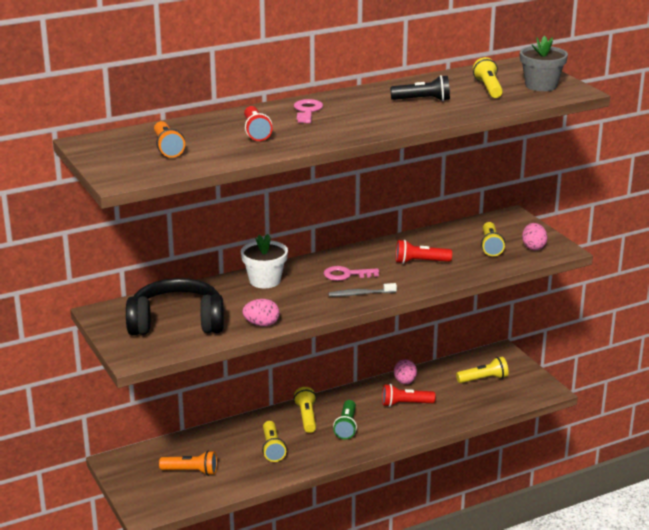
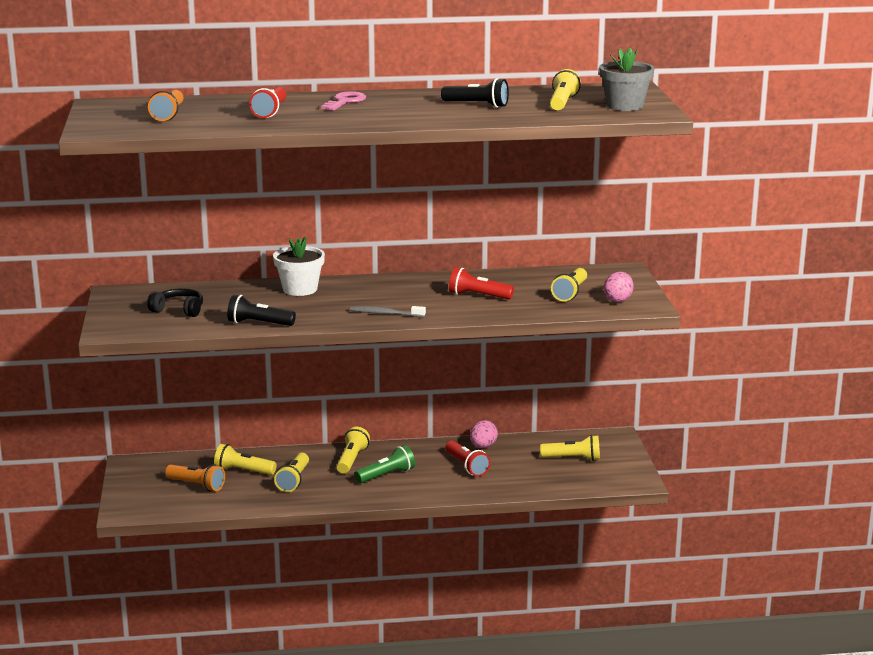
camera: 20 degrees right, 5 degrees down
(177, 322) = (178, 310): black headphones -> black headphones, size x0.50
(221, 448) = (243, 471): none -> yellow flashlight
(261, 324) = (259, 323): pink egg -> black flashlight
(346, 274) = (388, 296): pink key -> none
(346, 426) = (386, 475): green flashlight -> green flashlight turned 150 degrees counterclockwise
(405, 404) = (467, 466): red flashlight -> red flashlight turned 135 degrees counterclockwise

